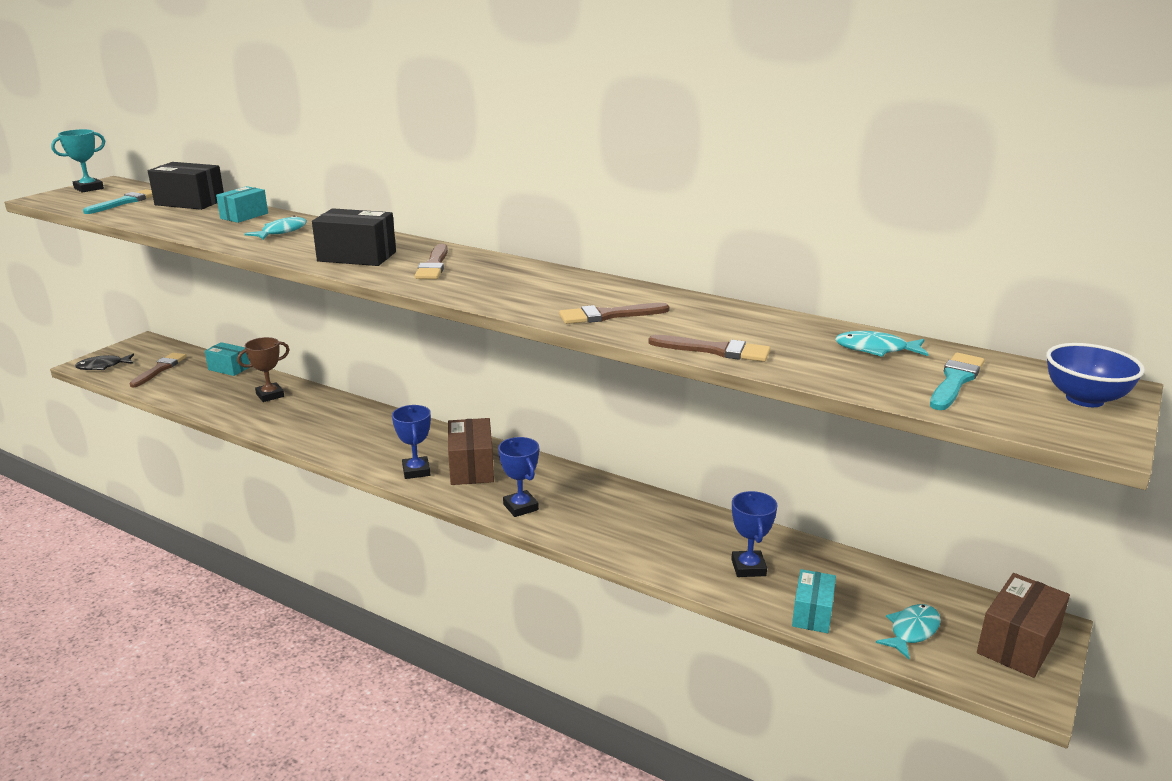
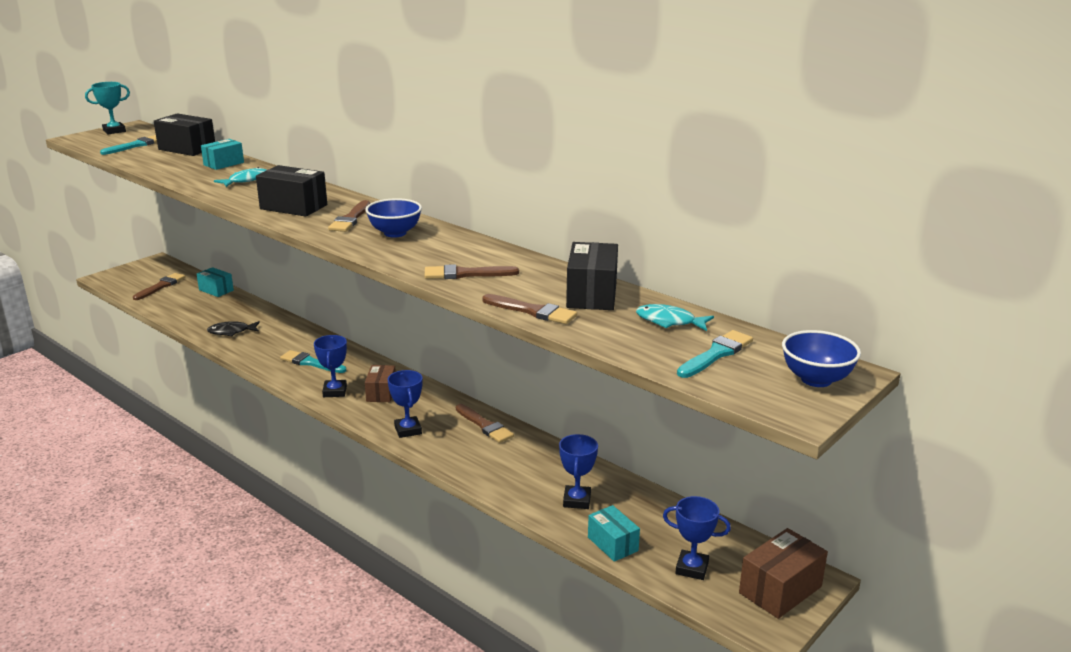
camera: 10 degrees right, 0 degrees up
(103, 366) = (117, 280): black fish -> black fish (231, 332)
(270, 395) = (241, 316): brown trophy -> none
(374, 441) = (311, 363): none -> turquoise brush
(471, 467) = (381, 393): brown box -> brown box, size x0.67
(496, 277) = (395, 233): none -> blue bowl
(606, 493) = (485, 425): none -> brown brush
(768, 327) = (592, 295): none -> black box
(812, 613) = (612, 544): turquoise box -> turquoise box turned 60 degrees counterclockwise
(912, 631) = (692, 568): turquoise fish -> blue trophy

